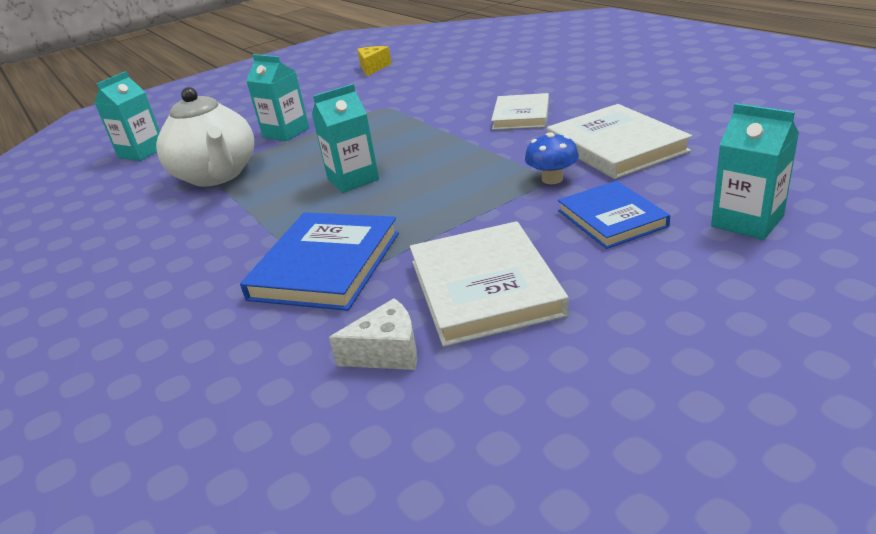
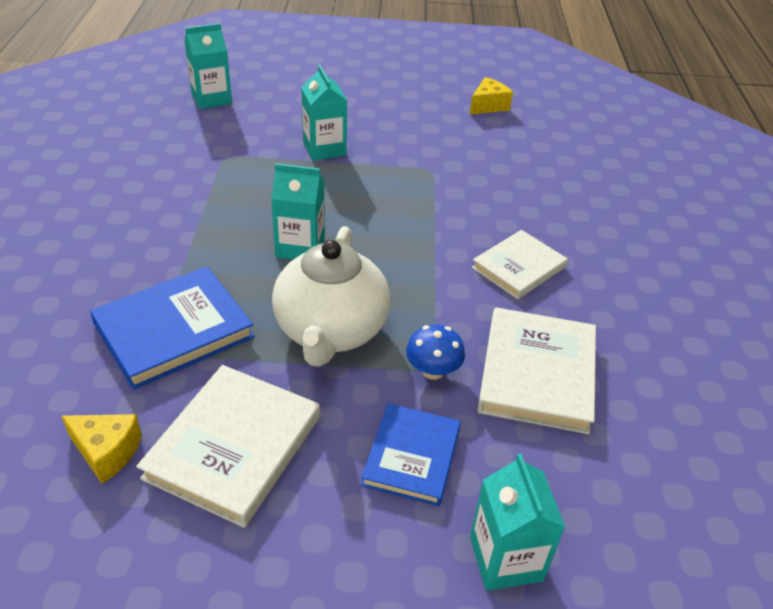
camera: 30 degrees right, 10 degrees up
(217, 175) = (225, 167): white teapot -> white teapot (330, 331)
(387, 352) = (107, 452): white cheese -> yellow cheese

